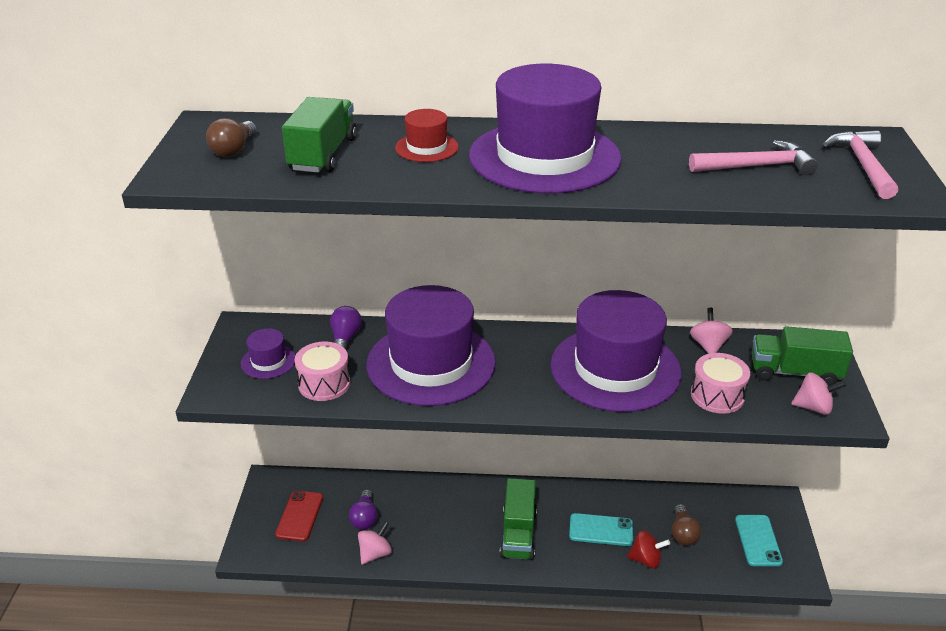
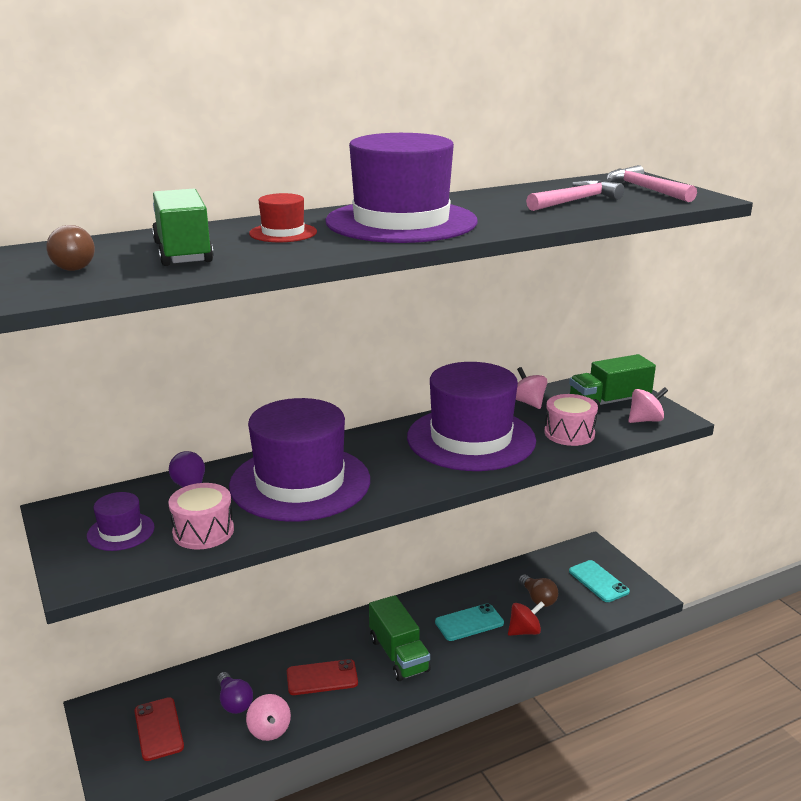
camera: 30 degrees left, 10 degrees down
(375, 553) = (269, 730): pink spinning top -> pink spinning top turned 150 degrees clockwise
(443, 527) = (322, 678): none -> red phone

